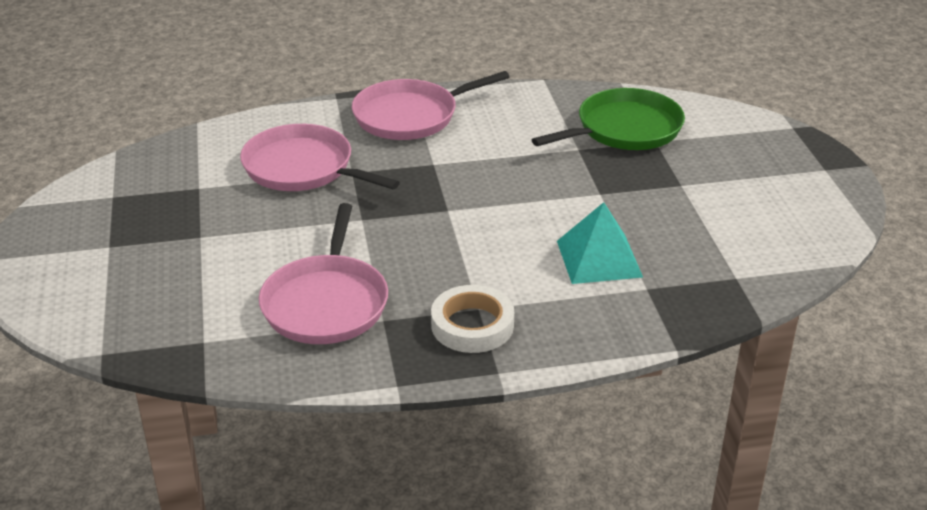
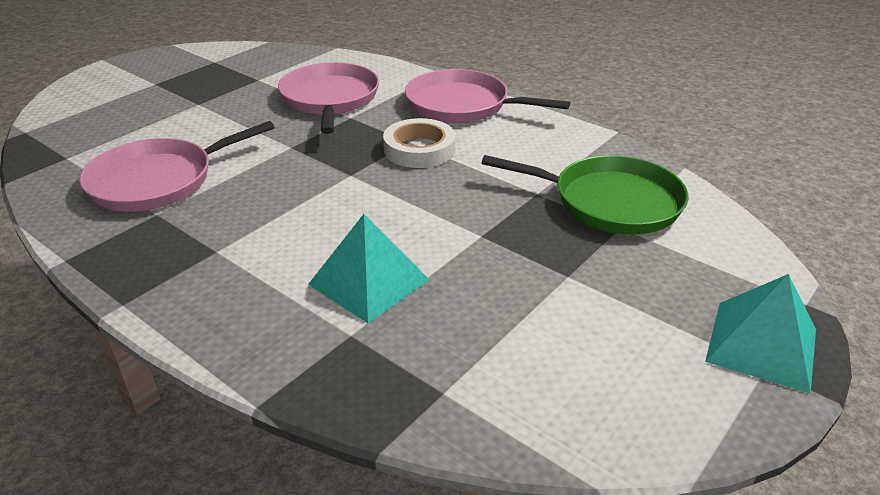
camera: 50 degrees right, 0 degrees up
(472, 325) = (186, 258): white tape -> white tape (419, 149)
(808, 160) = (761, 345): none -> turquoise pyramid

